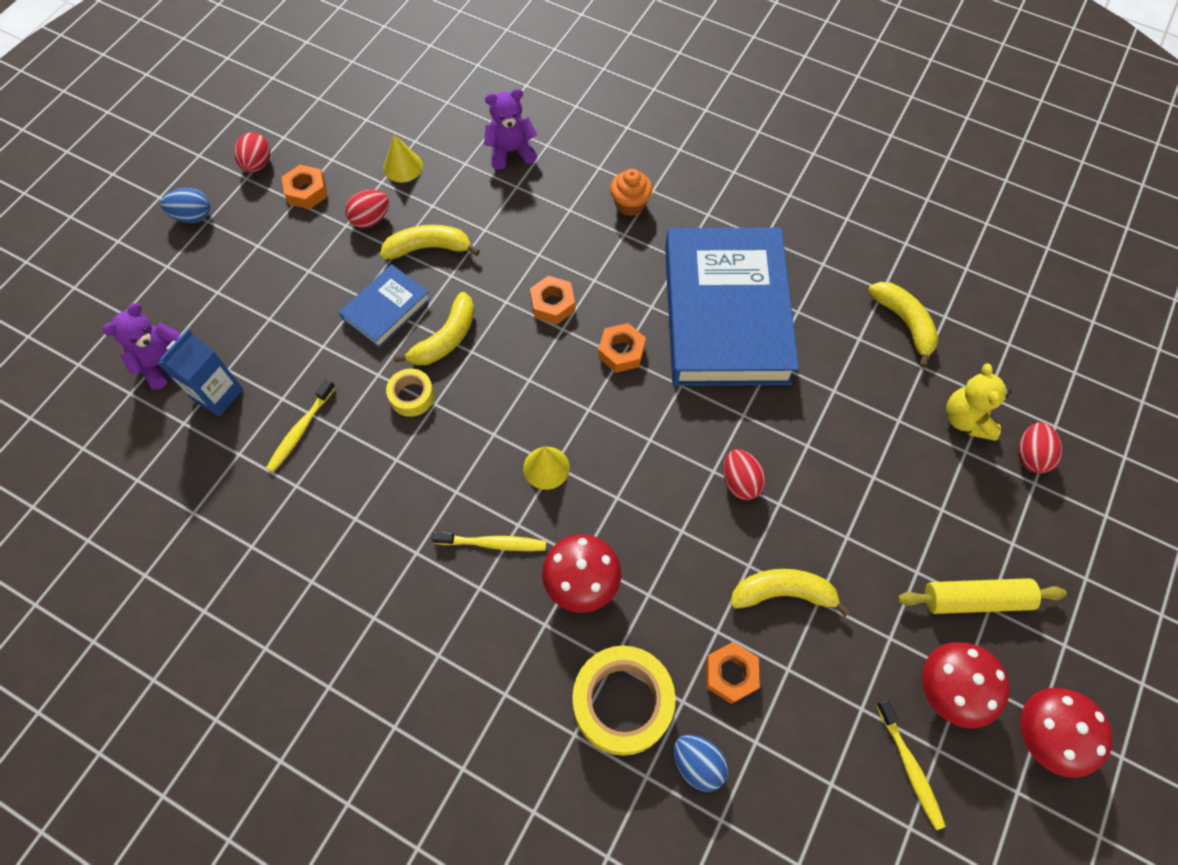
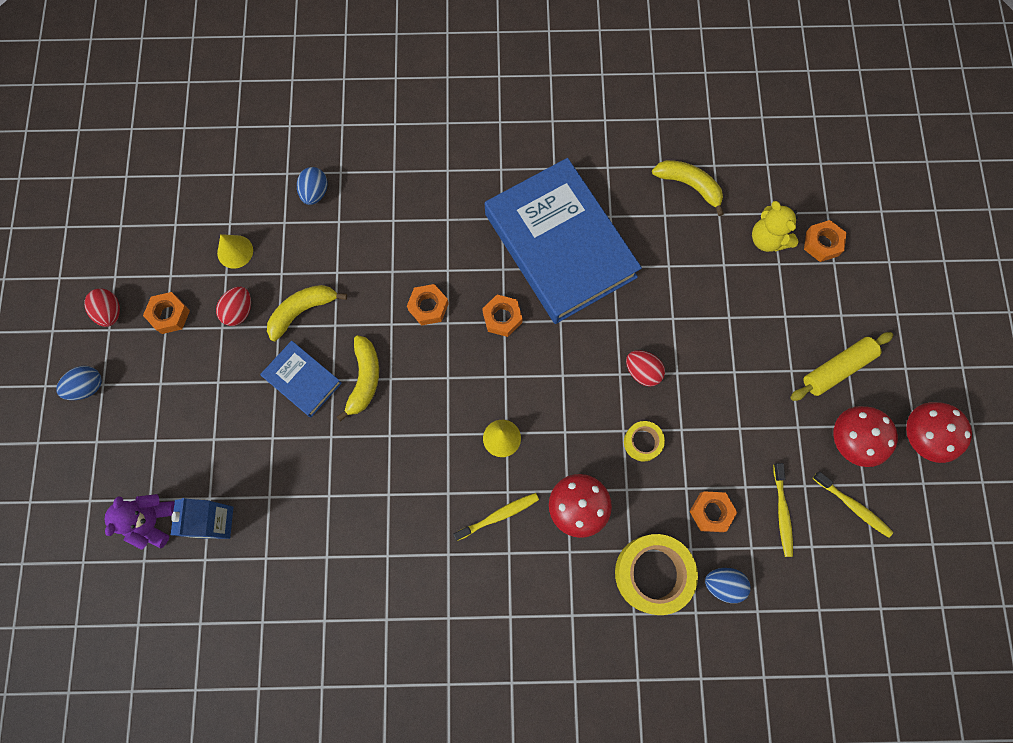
camera: 30 degrees left, 10 degrees up
(300, 430) = (301, 513): yellow toothbrush -> yellow toothbrush (782, 512)
(386, 309) = (302, 380): blue book -> blue book turned 60 degrees counterclockwise
(412, 396) = (368, 439): yellow tape -> yellow tape (642, 442)
(511, 151) = (315, 193): purple teddy bear -> blue egg
(630, 204) = (437, 191): orange cupcake -> none
(783, 592) = (714, 436): yellow banana -> none
(1030, 455) = (822, 243): red egg -> orange nut

